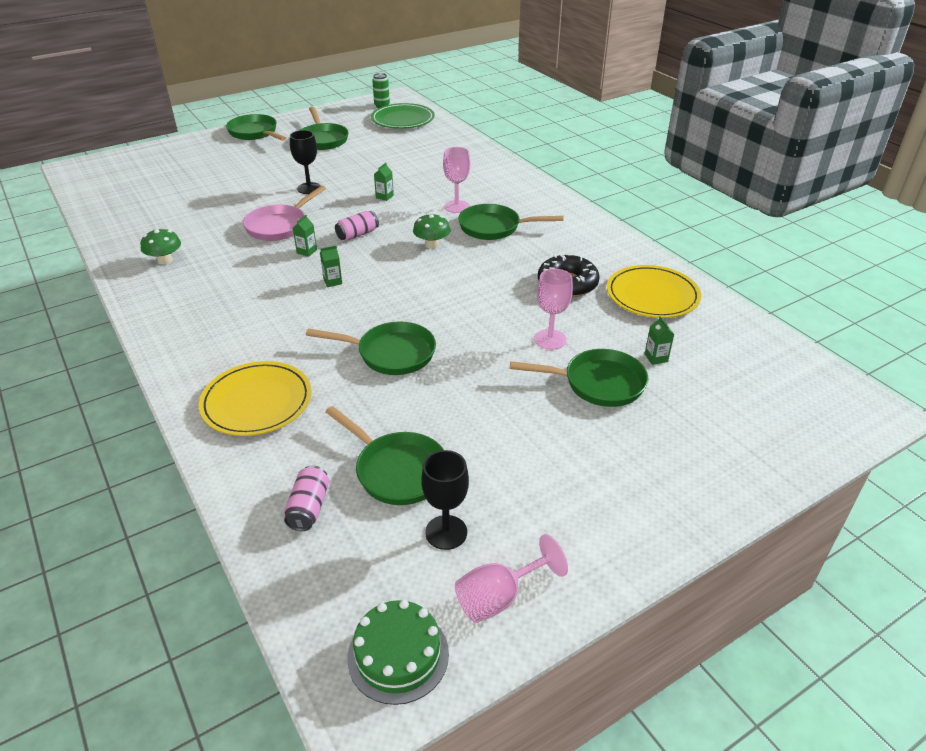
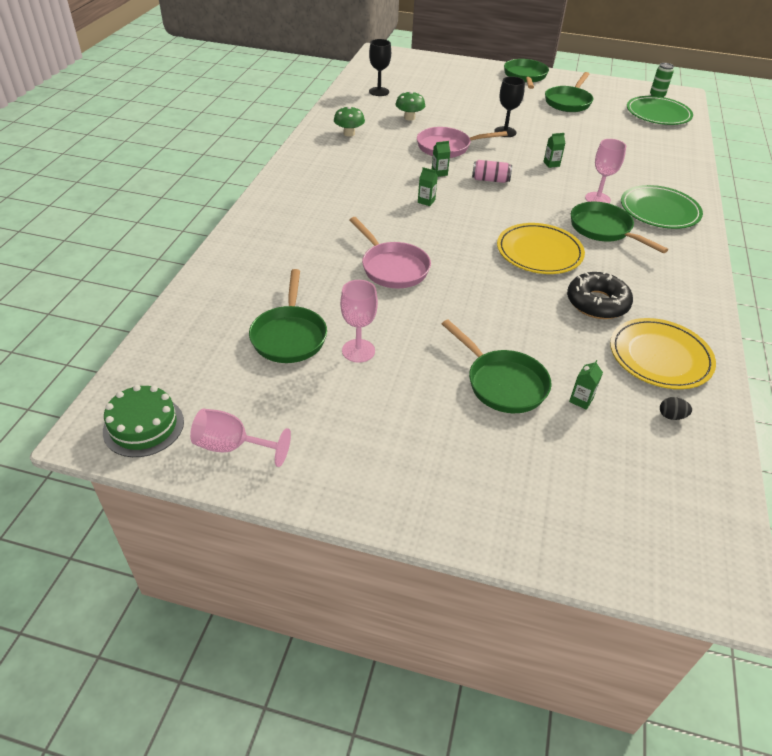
camera: 45 degrees right, 5 degrees up
(257, 402) = (277, 244): yellow plate -> yellow plate (539, 252)
(309, 507) = (217, 319): pink can -> none
(391, 354) = (392, 268): green pan -> pink pan
(432, 245) = (533, 215): green mushroom -> green mushroom (409, 118)
(446, 532) = (261, 389): black goblet -> black goblet (379, 91)
(507, 193) = (659, 210): none -> green plate
(550, 339) = (516, 331): pink goblet -> pink goblet (358, 351)
(712, 329) = (671, 416): none -> black egg

